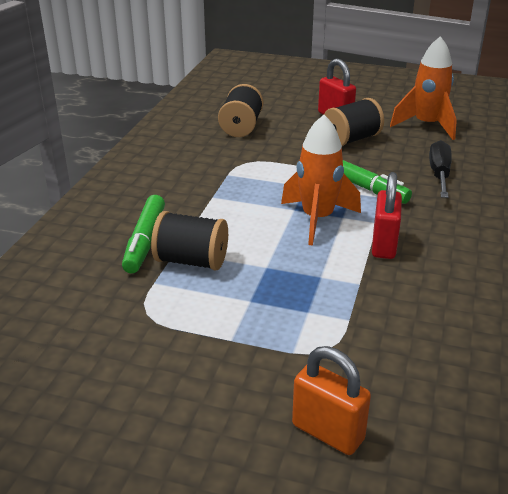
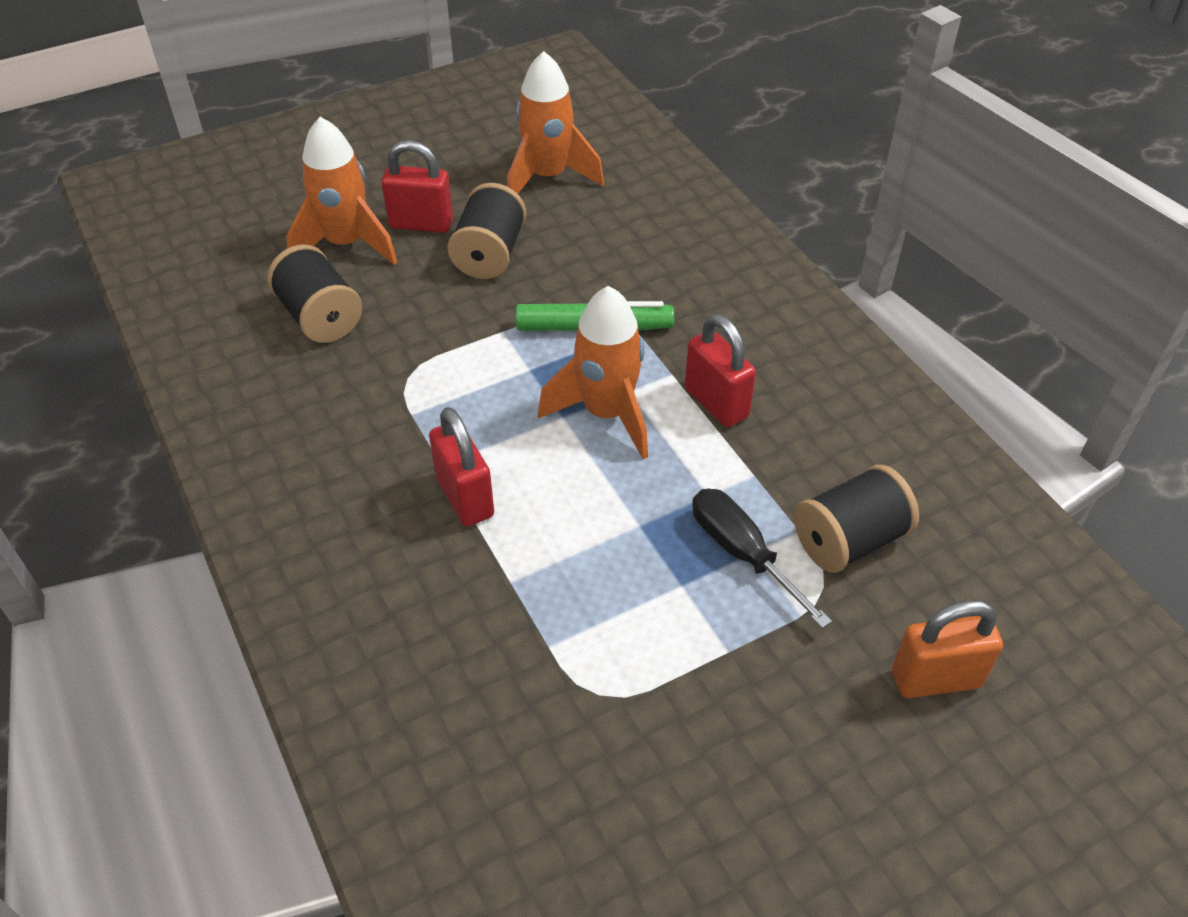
camera: 45 degrees left, 15 degrees up
(145, 241) = (454, 596): green marker -> none
(191, 261) = (549, 581): black spool -> black spool (849, 540)
(204, 212) = (465, 497): none -> red padlock
(290, 110) = (346, 244): none -> orange rocket
(439, 174) = (650, 254): black screwdriver -> black screwdriver (743, 554)

